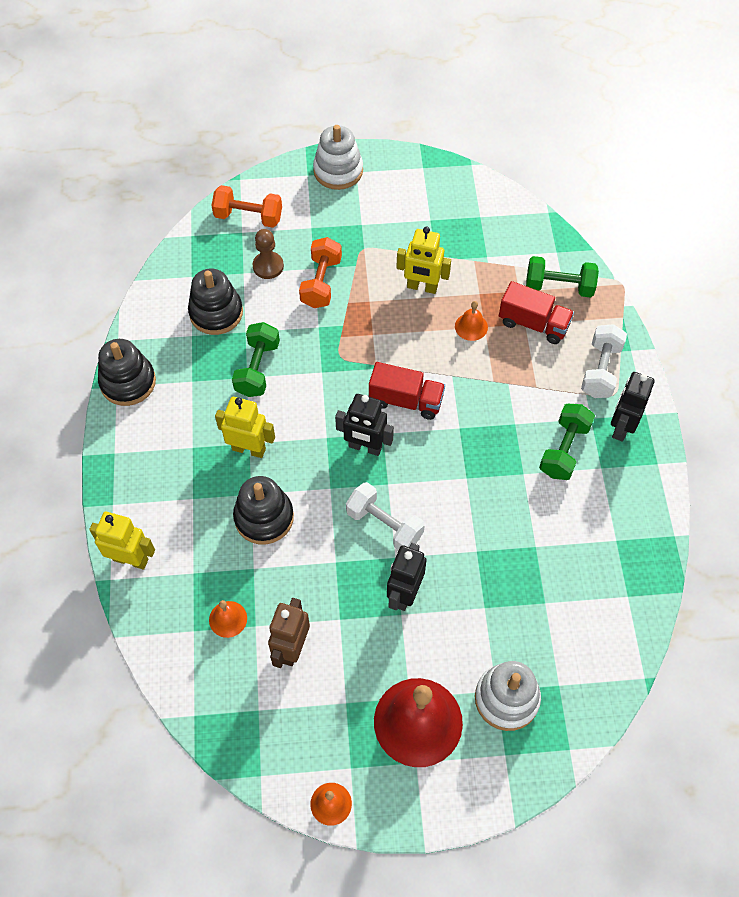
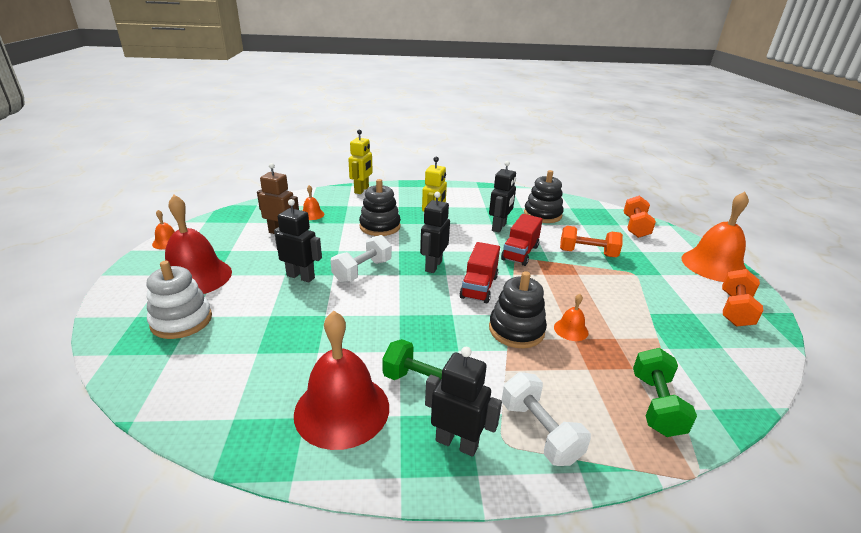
camera: 90 degrees right, 30 degrees down
(128, 382) = (481, 190): black stacking toy -> black stacking toy (516, 330)
(257, 369) = (499, 227): green dumbbell -> black robot
(268, 266) = (592, 233): brown pawn -> none
(338, 171) = (714, 265): white stacking toy -> orange bell
(421, 185) = (735, 310): none -> orange dumbbell
(422, 287) = (606, 302): yellow robot -> none
(533, 324) = (591, 376): red truck -> red truck (520, 253)
(600, 370) = (539, 432): white dumbbell -> white dumbbell turned 45 degrees clockwise
(603, 512) = (342, 409): none -> red bell

